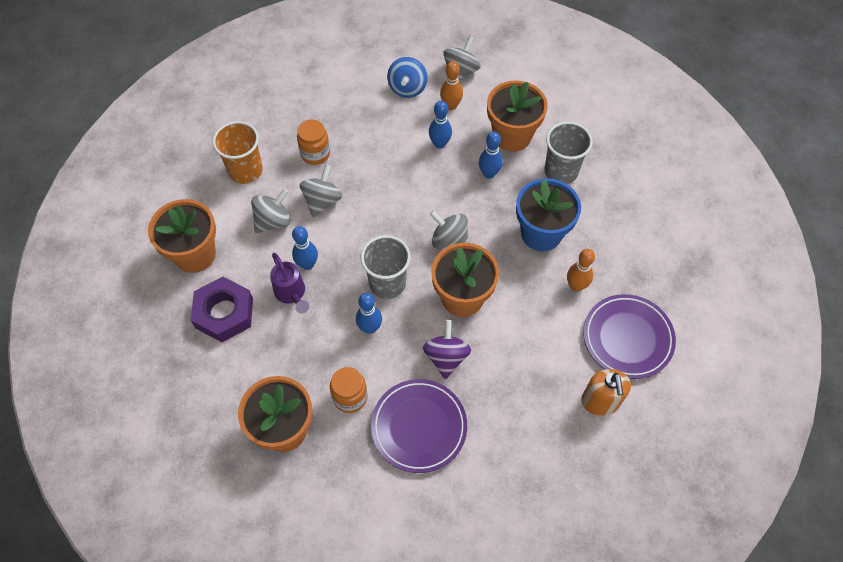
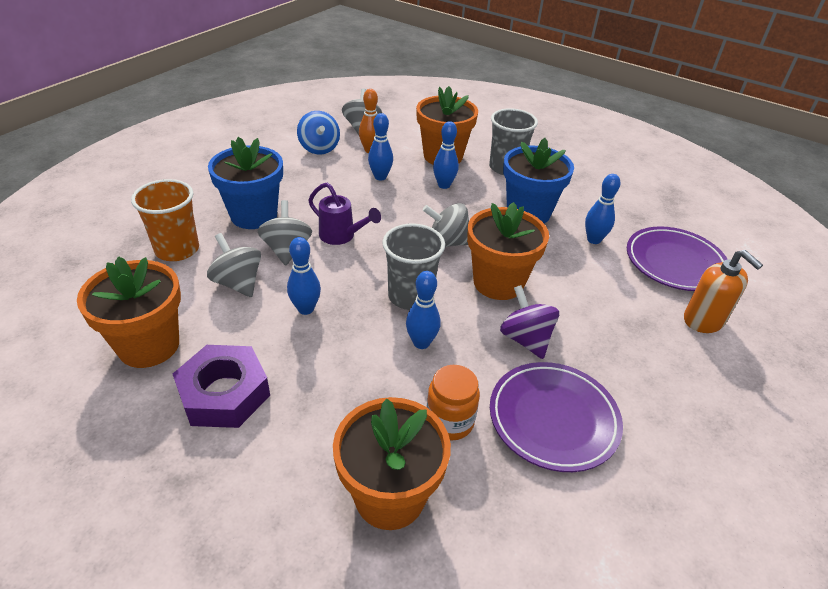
camera: 30 degrees left, 20 degrees down
(273, 221) = (238, 283): grey spinning top -> grey spinning top turned 60 degrees counterclockwise
(291, 294) = (304, 343): purple watering can -> purple watering can (341, 236)
(315, 154) = (254, 215): orange jar -> blue flower pot
(576, 286) = (593, 240): orange bowling pin -> blue bowling pin

